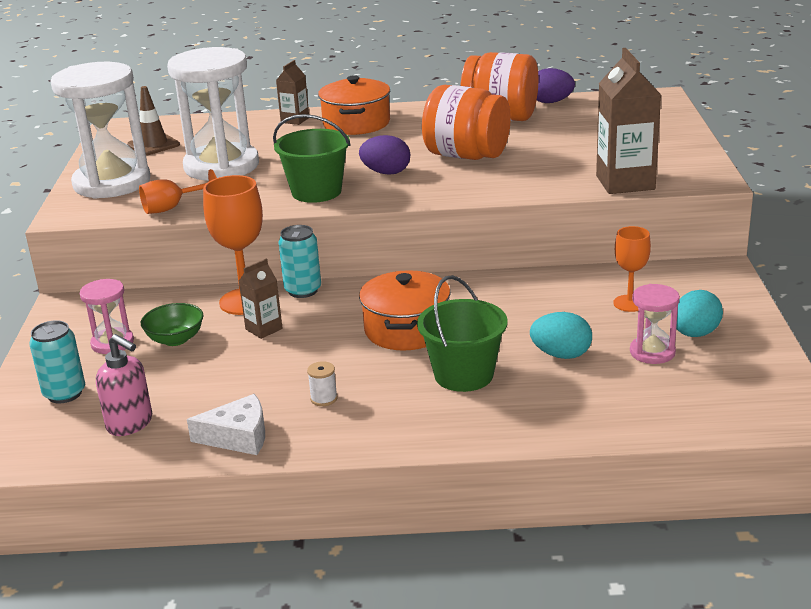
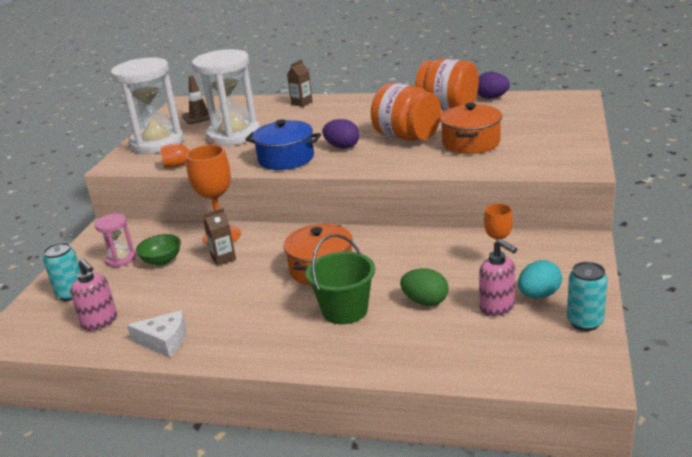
camera: 15 degrees right, 0 degrees up
(303, 290) = (264, 231): turquoise can -> turquoise can (585, 322)
(316, 192) = (286, 158): green bucket -> blue pot
(324, 399) = (237, 318): white spool -> none
(356, 123) = (342, 108): orange pot -> orange pot (471, 143)
(561, 355) = (425, 302): turquoise egg -> green egg
(625, 182) = (515, 166): brown carton -> none
(652, 352) = (497, 307): pink hourglass -> pink soap dispenser

